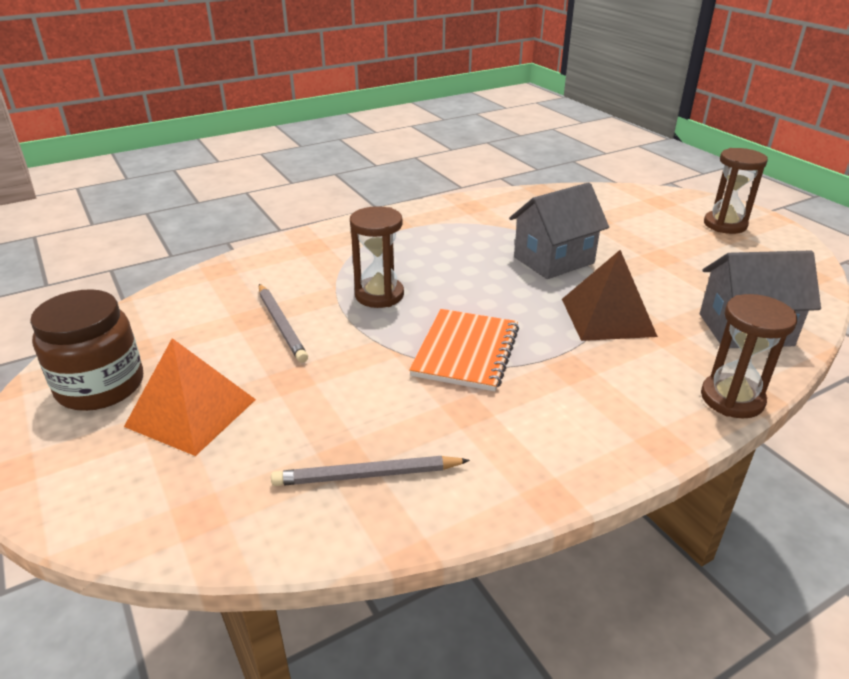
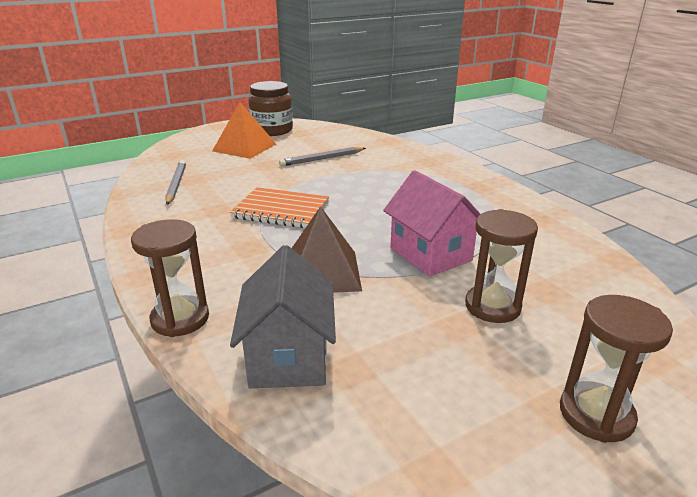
camera: 90 degrees right, 5 degrees down
(379, 295) = (358, 183): brown hourglass -> brown hourglass (492, 306)
(553, 260) = (430, 254): grey house -> pink house

